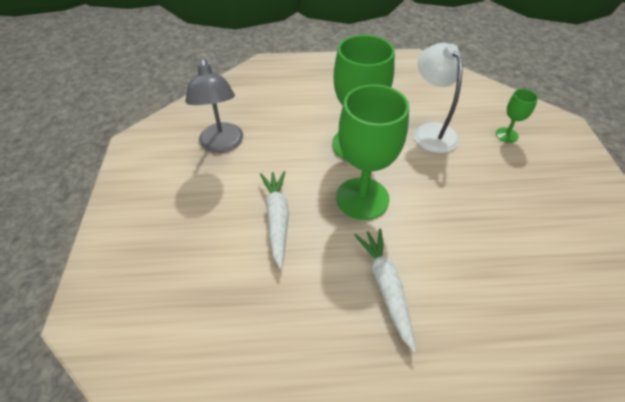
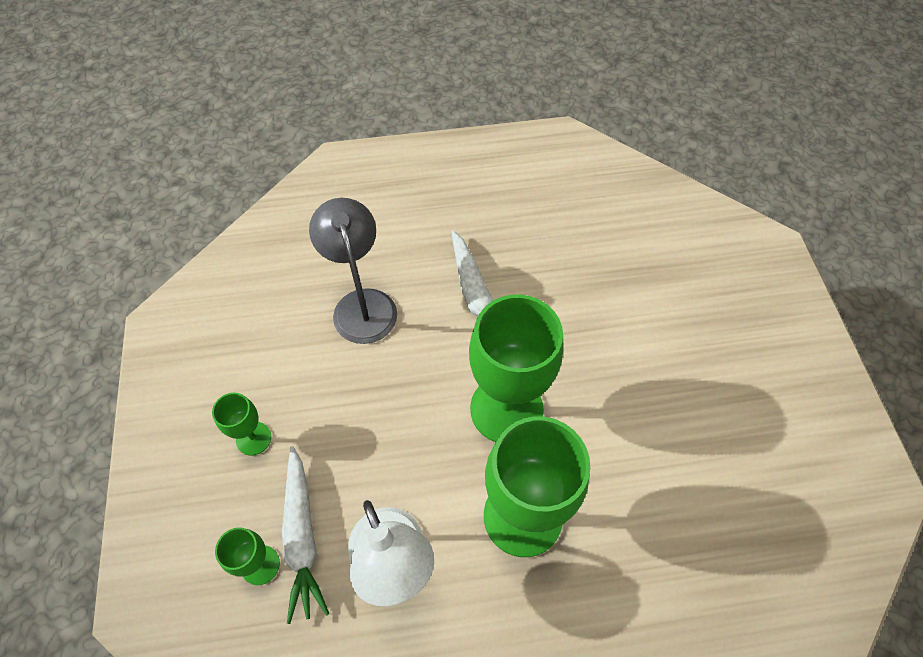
camera: 175 degrees right, 10 degrees up
(222, 145) = (740, 496): grey lamp -> grey lamp (362, 304)
(277, 219) = (613, 368): white carrot -> white carrot (302, 536)
(541, 193) = (253, 438): none -> green goblet

